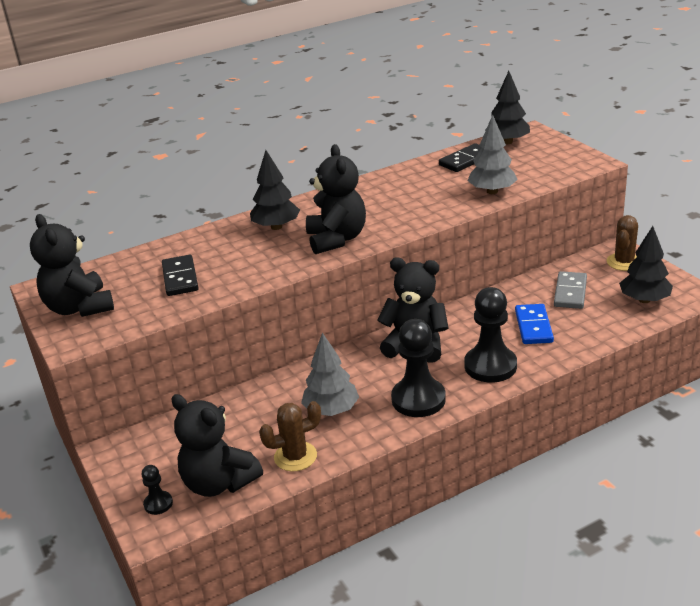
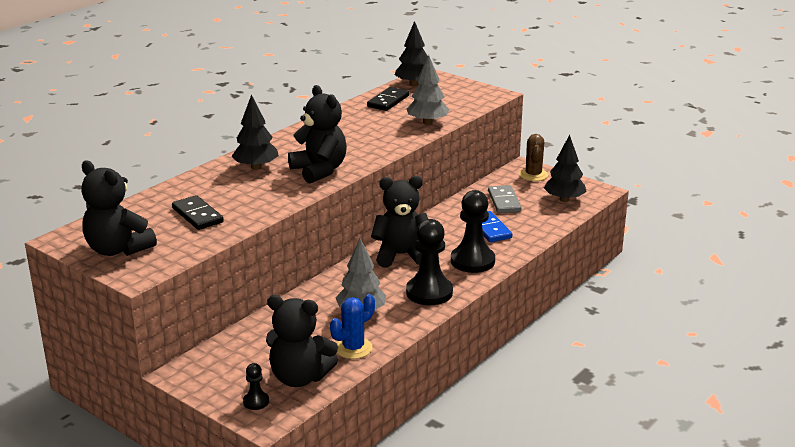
camera: 25 degrees left, 5 degrees down
(295, 456) = (353, 348): brown cactus -> blue cactus

